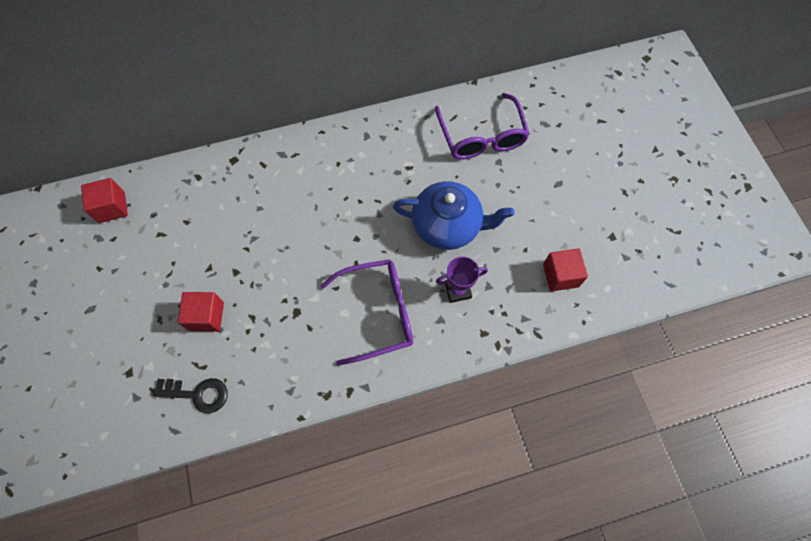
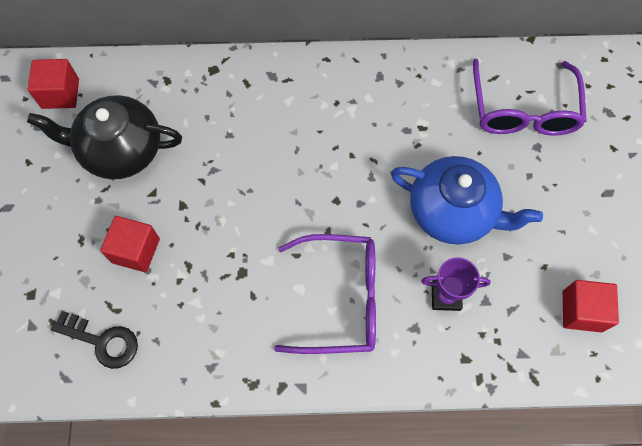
camera: 15 degrees right, 0 degrees up
(174, 240) = (120, 150): none -> black teapot

